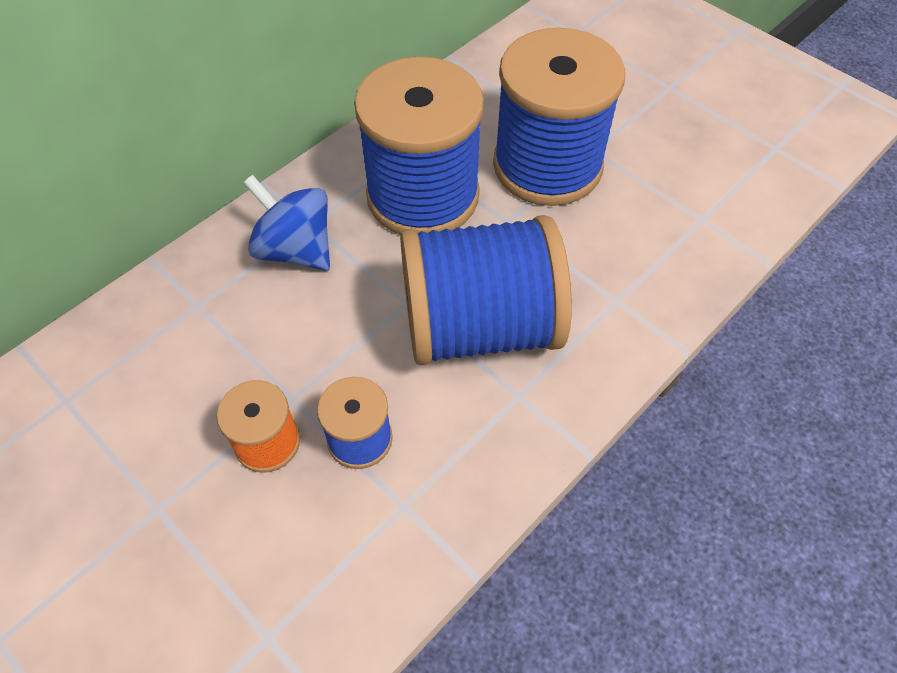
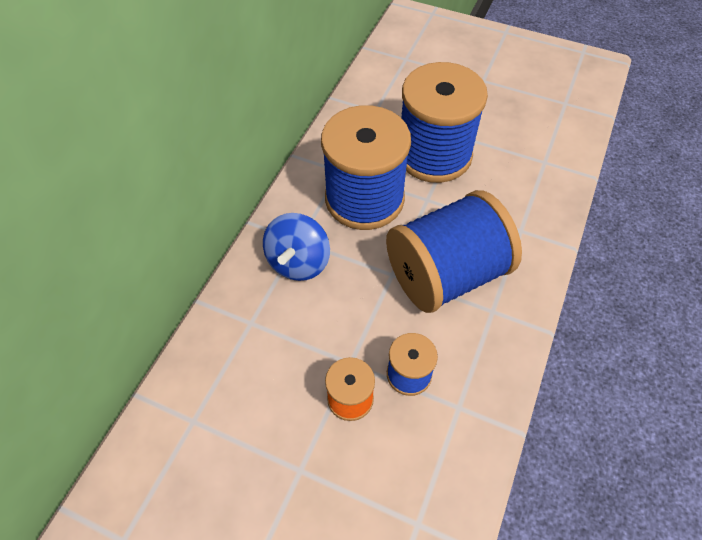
camera: 20 degrees left, 0 degrees up
(295, 249) = (298, 262): blue spinning top -> blue spinning top turned 90 degrees counterclockwise

